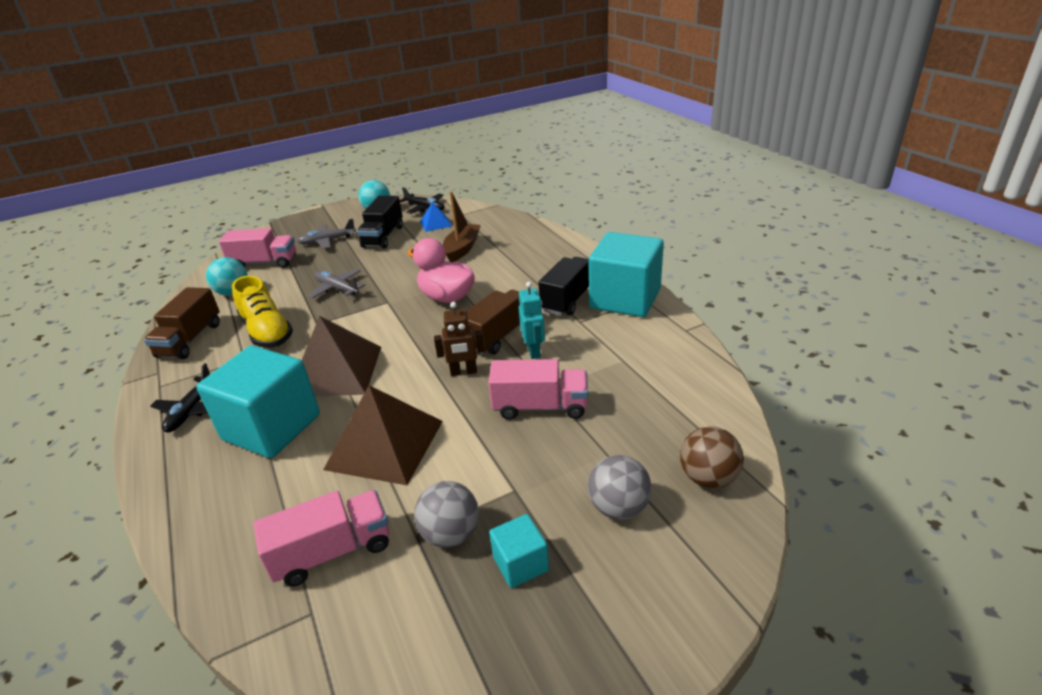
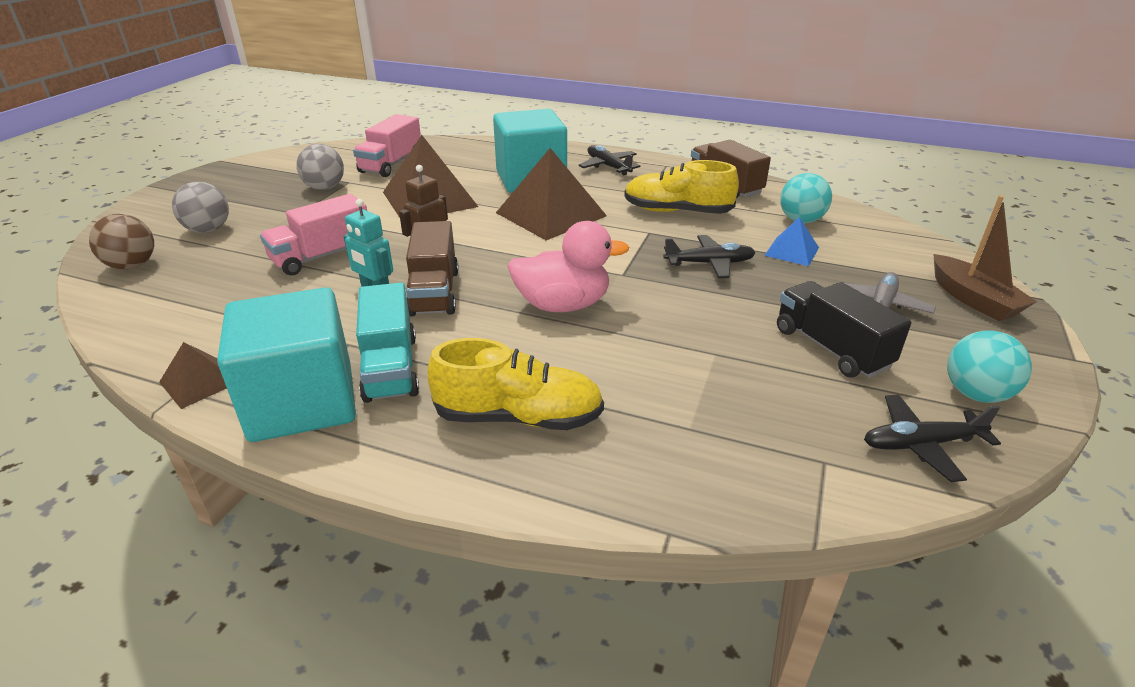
camera: 135 degrees right, 0 degrees up
(264, 263) = (864, 253): pink truck -> none
(337, 288) = (709, 263): grey plane -> black plane
(436, 223) = (817, 414): blue pyramid -> blue pyramid (791, 251)
(462, 249) = (672, 381): brown boat -> brown boat (973, 299)
(520, 564) = (265, 193): turquoise cube -> none
(538, 259) = (518, 417): none -> yellow shoe
(570, 299) = (390, 368): black truck -> turquoise truck
(674, 330) = (199, 382): none -> brown pyramid

